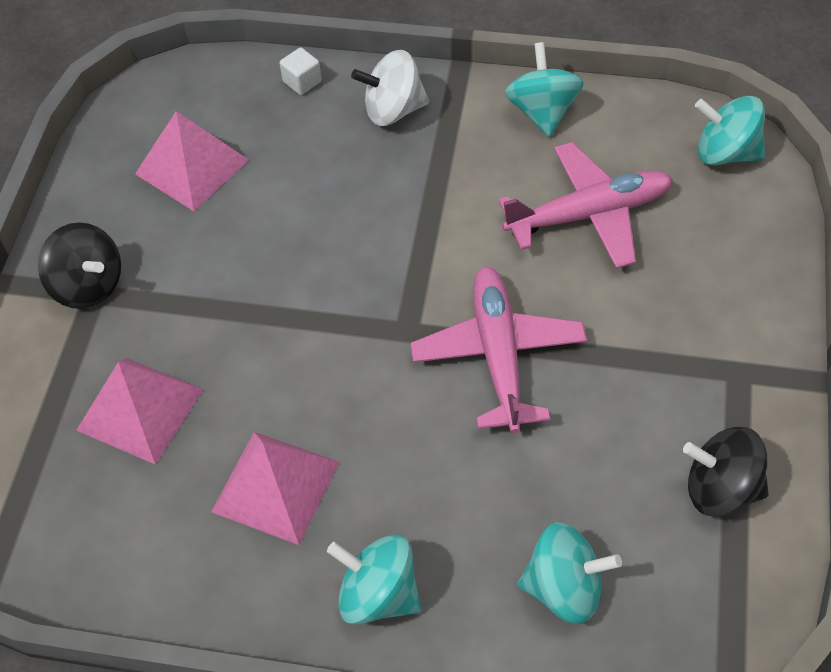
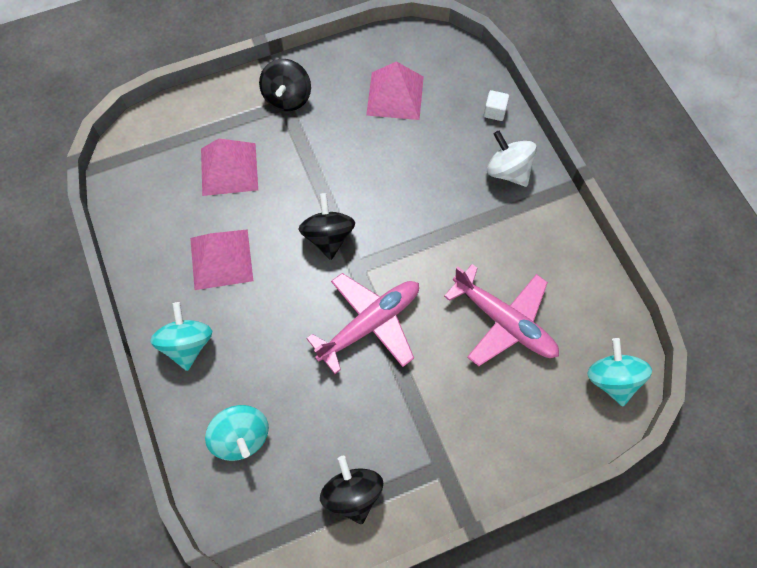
camera: 55 degrees right, 10 degrees up
(339, 340) = (328, 237): none -> black spinning top
(542, 111) = (567, 253): turquoise spinning top -> none

